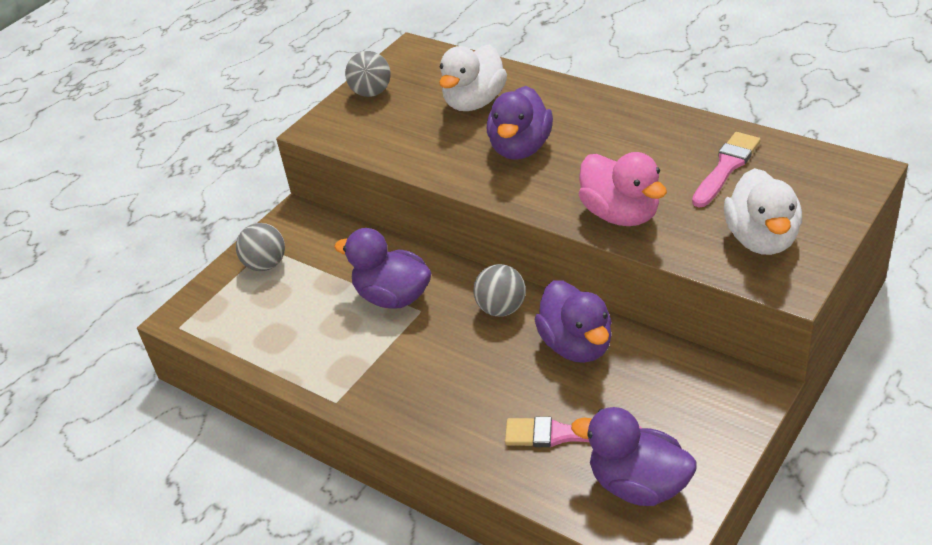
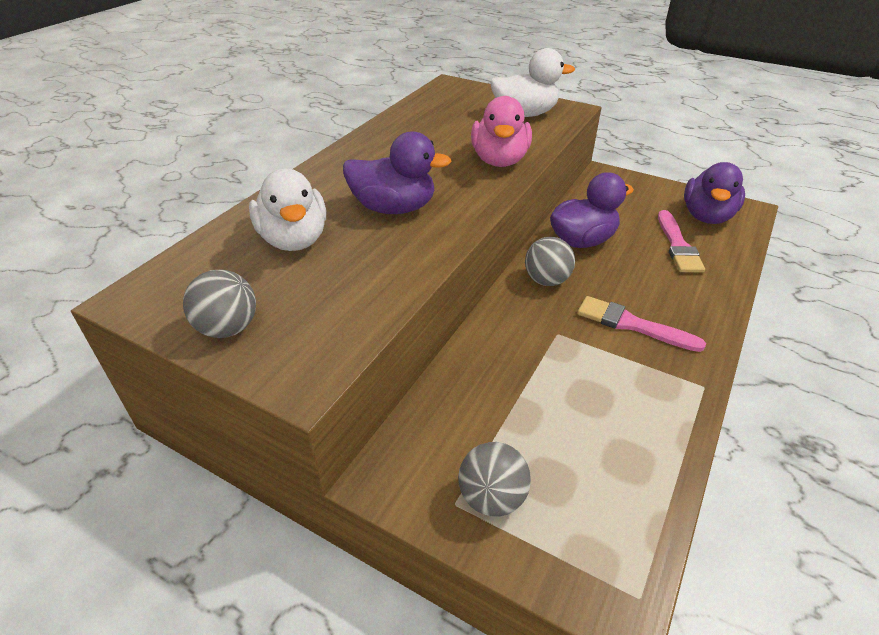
camera: 100 degrees left, 0 degrees up
(393, 297) = (540, 356): purple duck -> none
(474, 102) = (294, 239): white duck -> white duck turned 45 degrees clockwise
(621, 214) = (499, 160): pink duck -> pink duck turned 135 degrees clockwise
(726, 167) = (440, 121): pink brush -> pink brush (632, 324)

